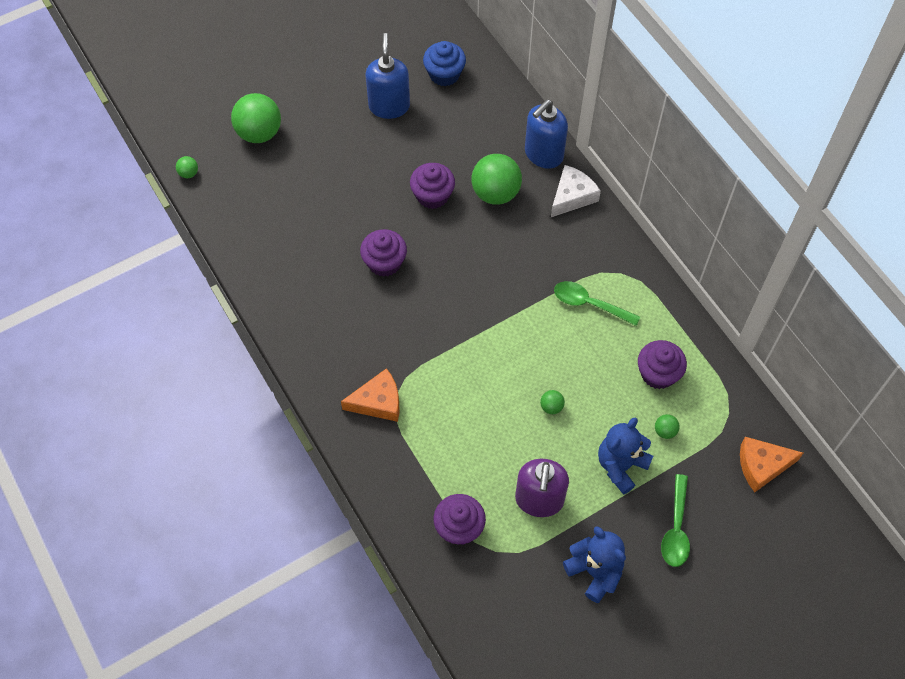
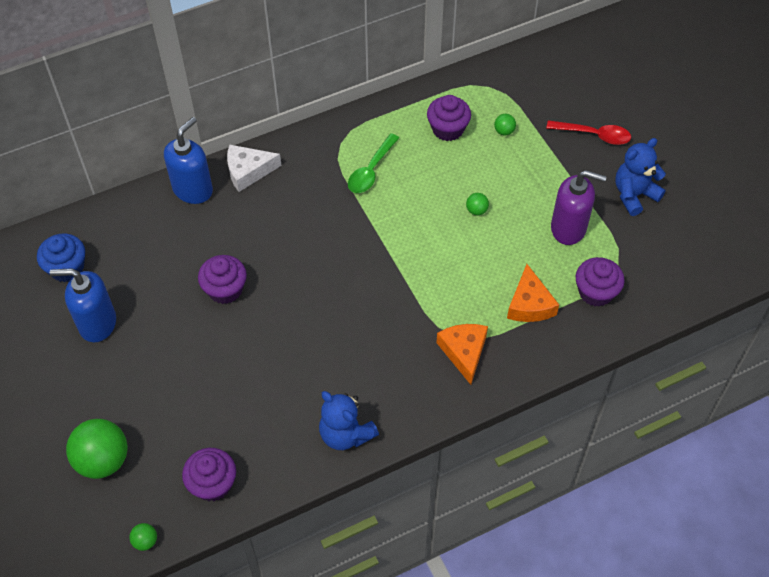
camera: 85 degrees left, 5 degrees down
(384, 262) = (301, 338): purple cupcake -> purple cupcake (212, 484)
(495, 193) = (232, 234): green ball -> none
(543, 154) = (193, 189): blue soap dispenser -> blue soap dispenser turned 105 degrees counterclockwise
(572, 196) = (248, 171): white cheese -> white cheese turned 60 degrees counterclockwise
(621, 466) = (536, 166): blue teddy bear -> blue teddy bear (345, 434)
(676, 528) = (594, 135): green spoon -> red spoon
(762, 465) = (538, 72): orange cheese -> orange cheese (529, 304)

